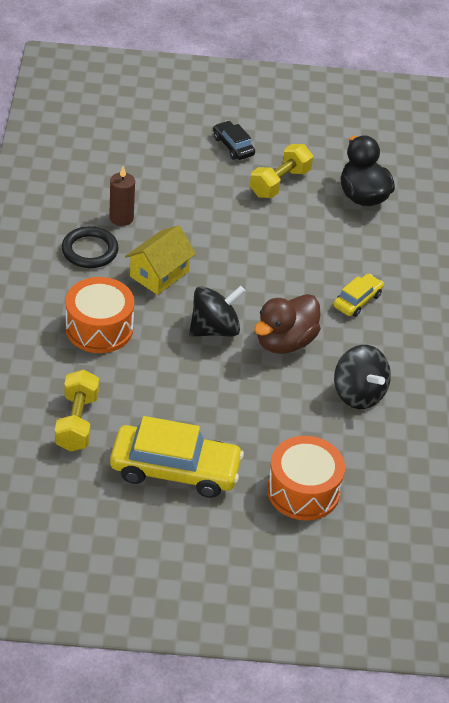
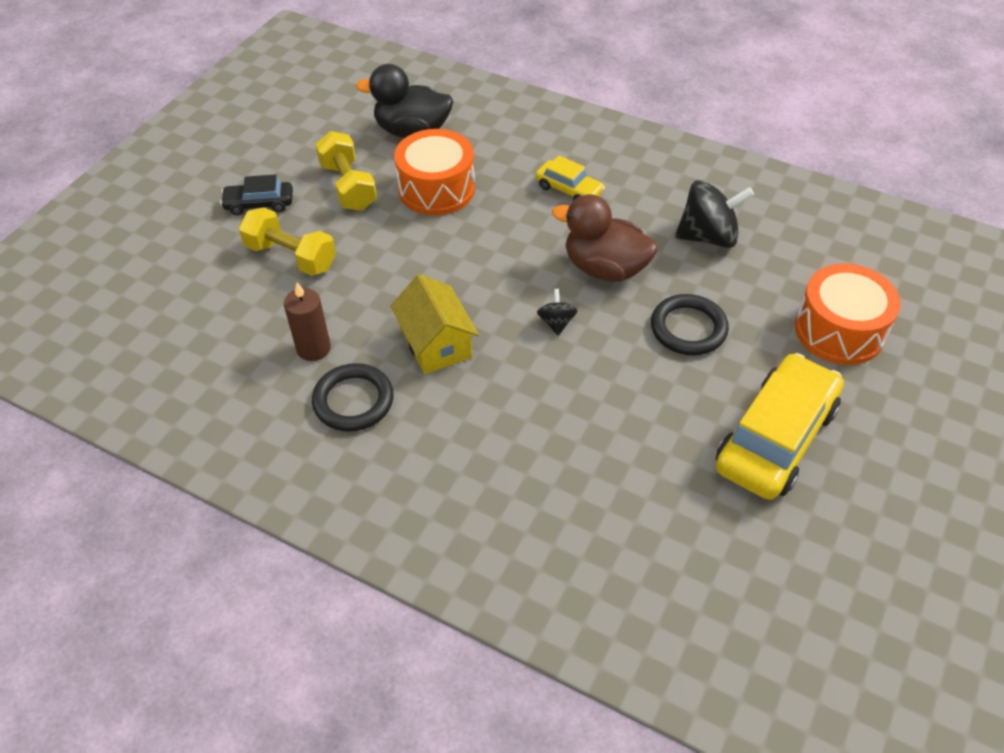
camera: 60 degrees left, 5 degrees up
(77, 422) = (661, 517): yellow dumbbell -> yellow dumbbell (291, 256)
(99, 328) = (501, 437): orange drum -> orange drum (436, 189)
(214, 329) = (556, 323): black spinning top -> black spinning top, size x0.50
(252, 402) = (688, 328): none -> black ring
(285, 342) = (605, 268): brown duck -> brown duck turned 135 degrees clockwise
(357, 301) = (569, 190): yellow car -> yellow car turned 150 degrees clockwise

